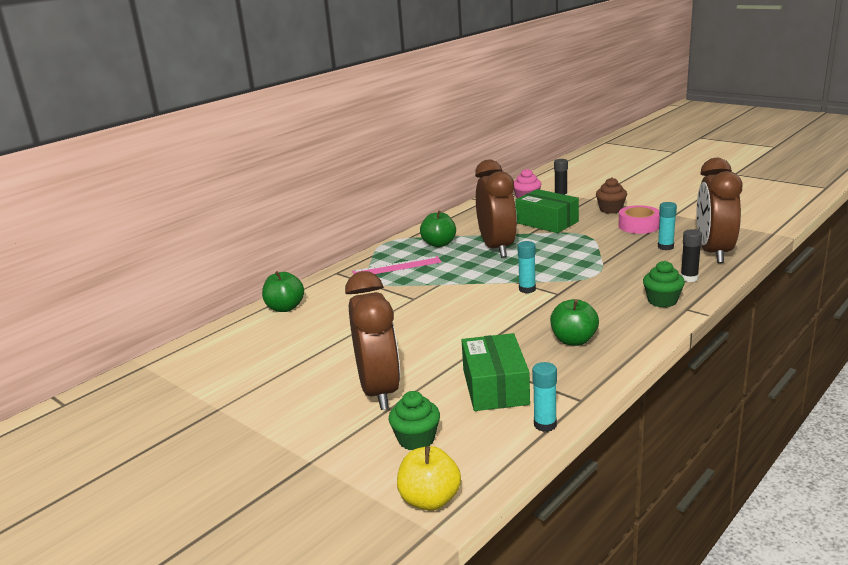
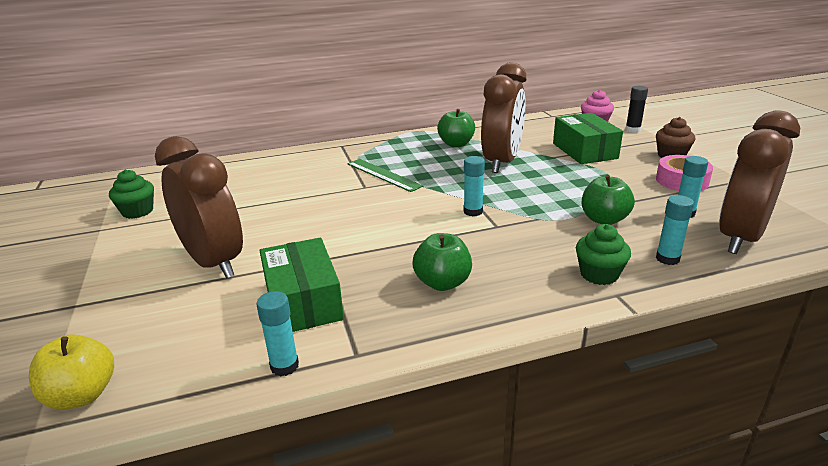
camera: 30 degrees right, 5 degrees up
(285, 308) = (264, 163): green apple -> green apple (604, 219)
(379, 391) = (214, 262): brown clock -> brown clock turned 60 degrees counterclockwise
(397, 267) = (393, 154): pink ruler -> none
(414, 285) = (383, 175): none -> green ruler
(416, 439) = (167, 324): green cupcake -> green cupcake (137, 211)
(495, 387) = (303, 301): green box -> green box turned 45 degrees counterclockwise
(689, 278) = (667, 259): black glue stick -> turquoise glue stick

